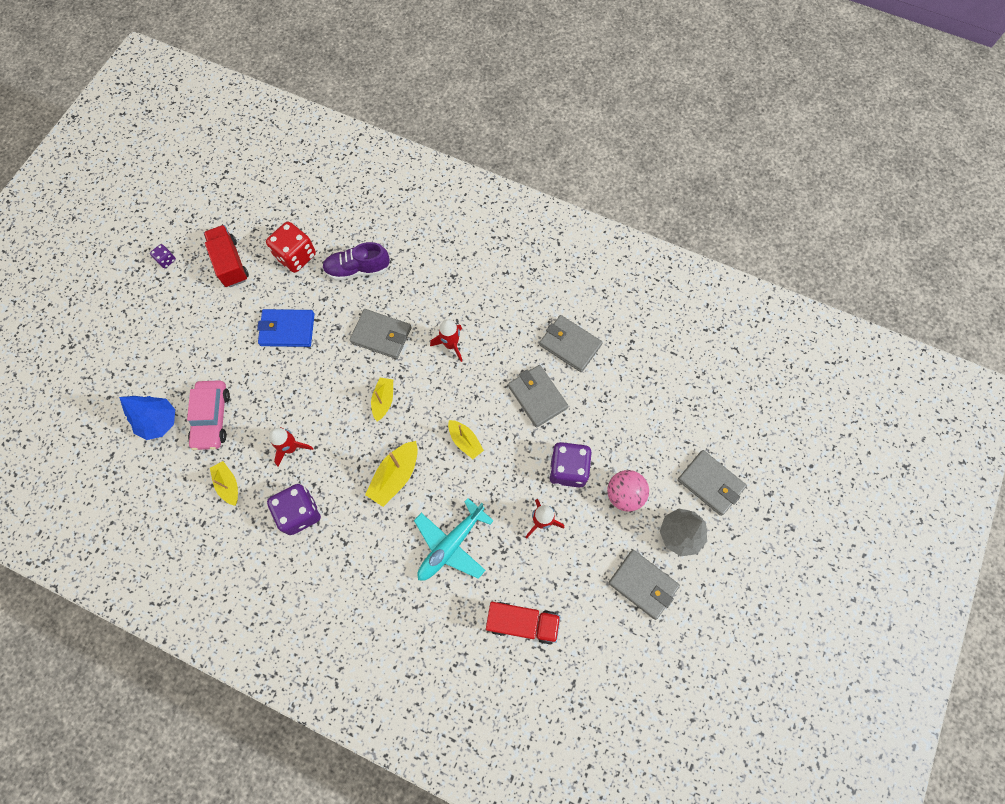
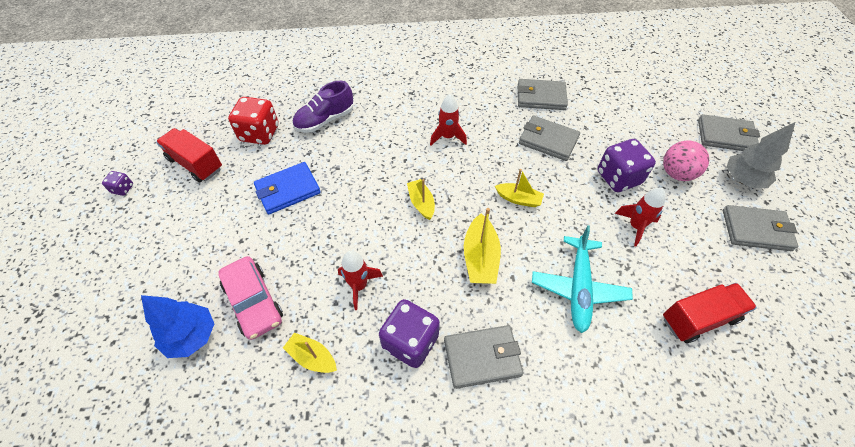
camera: 30 degrees left, 15 degrees down
(381, 335) = (381, 156): grey wallet -> grey wallet (482, 357)

